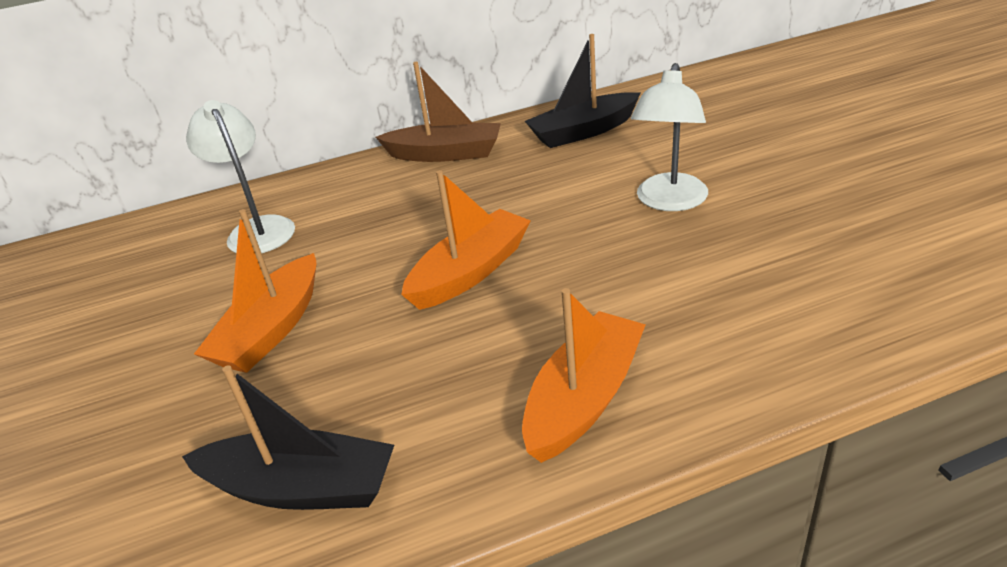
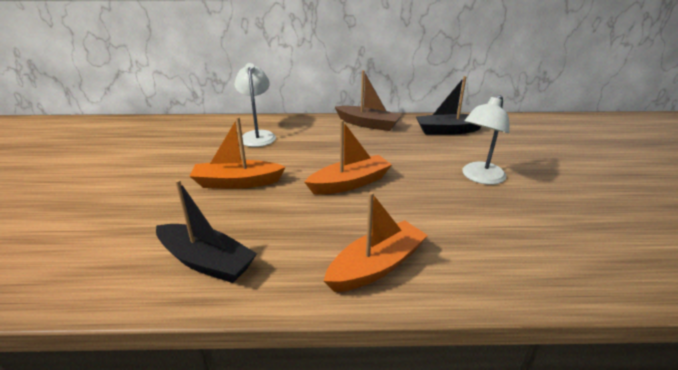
camera: 15 degrees right, 5 degrees down
(271, 330) = (237, 182): orange boat -> orange boat turned 45 degrees clockwise

